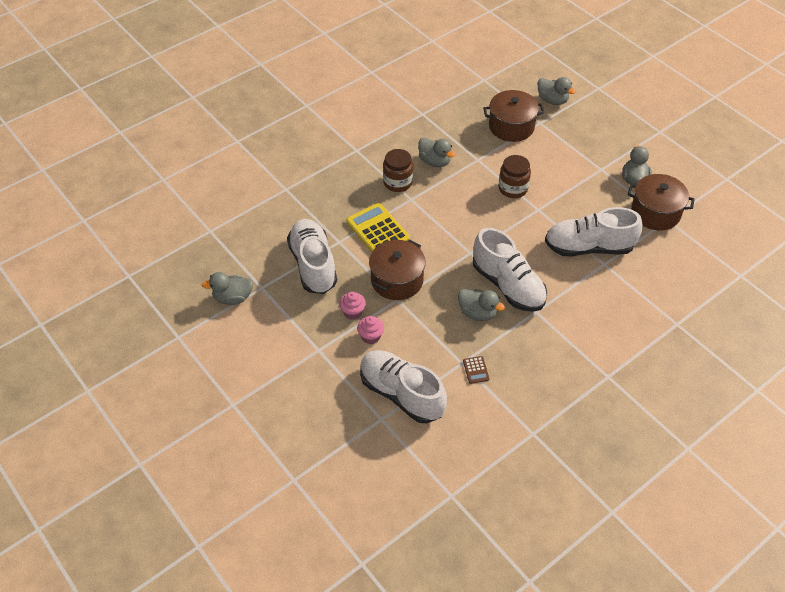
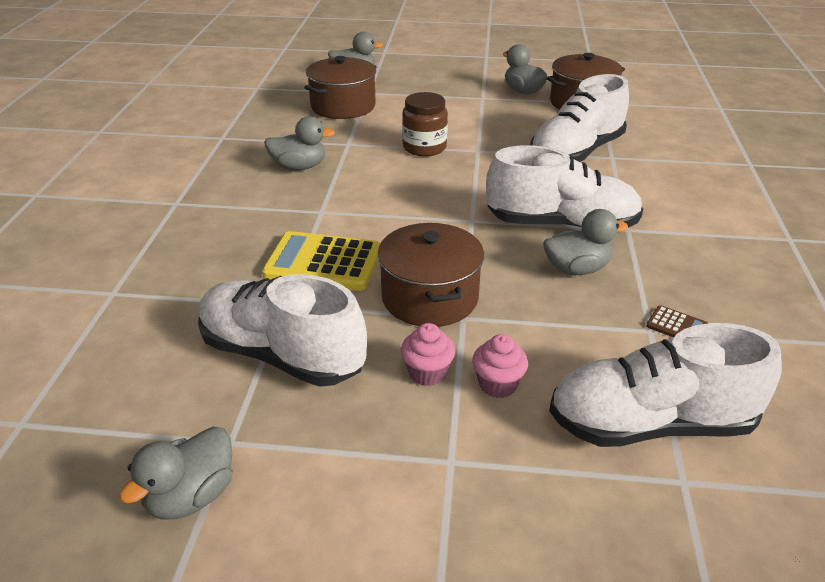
camera: 45 degrees left, 15 degrees down
(398, 182) = (280, 205): brown jar -> none

